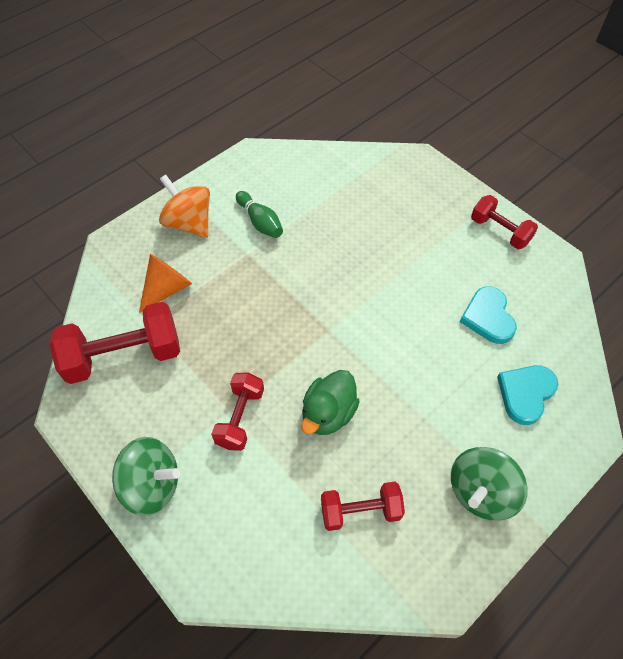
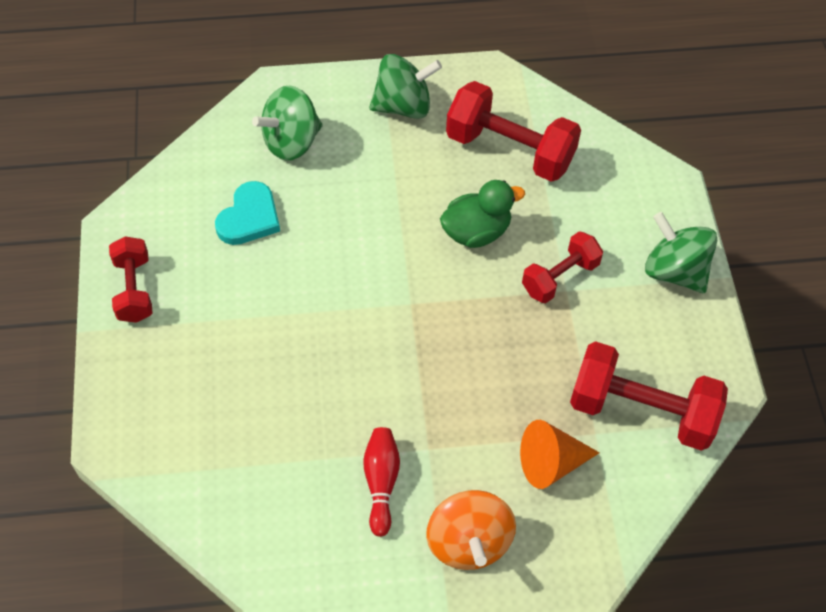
camera: 145 degrees left, 0 degrees up
(260, 222) = (381, 482): green bowling pin -> red bowling pin
(360, 511) = (510, 150): red dumbbell -> red dumbbell, size x1.65
(525, 394) = (291, 142): turquoise heart -> green spinning top

